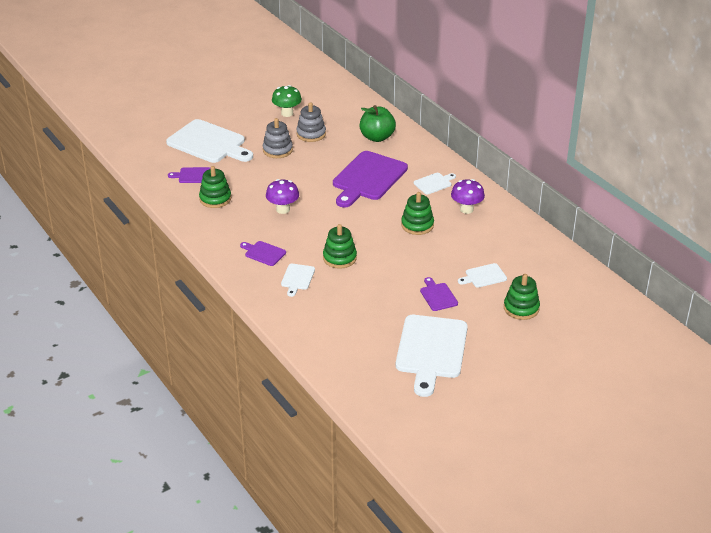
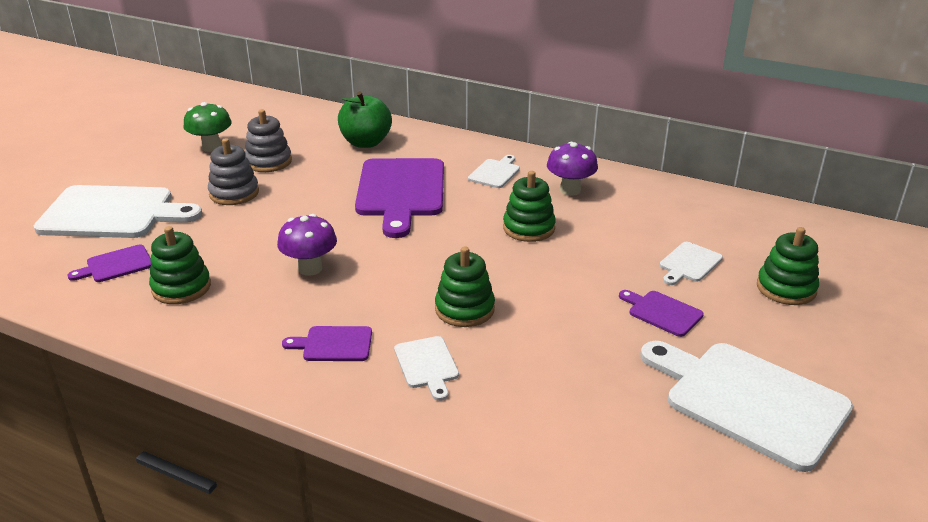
camera: 30 degrees left, 5 degrees down
(431, 350) = (749, 400): white cutting board -> white cutting board turned 150 degrees clockwise

